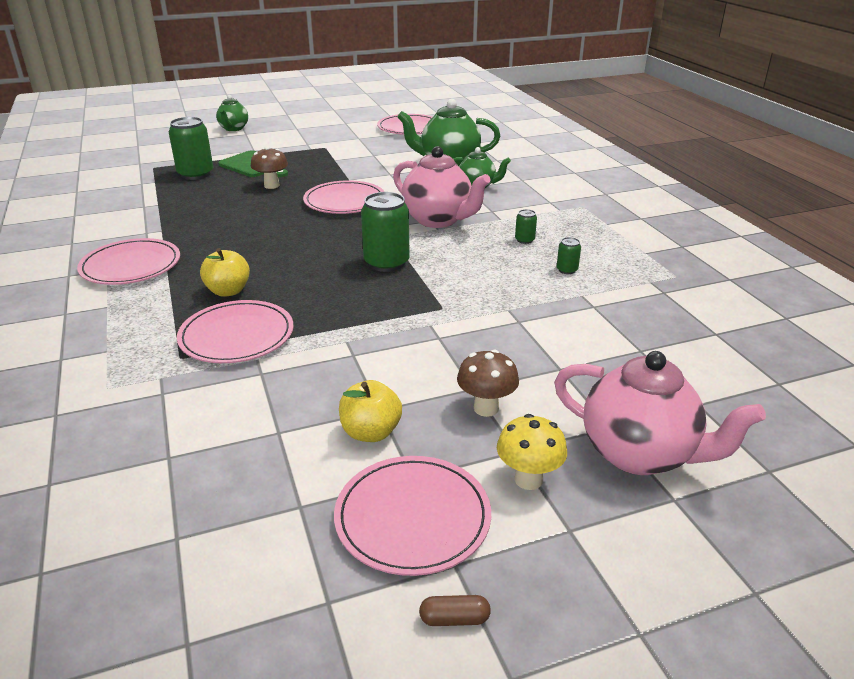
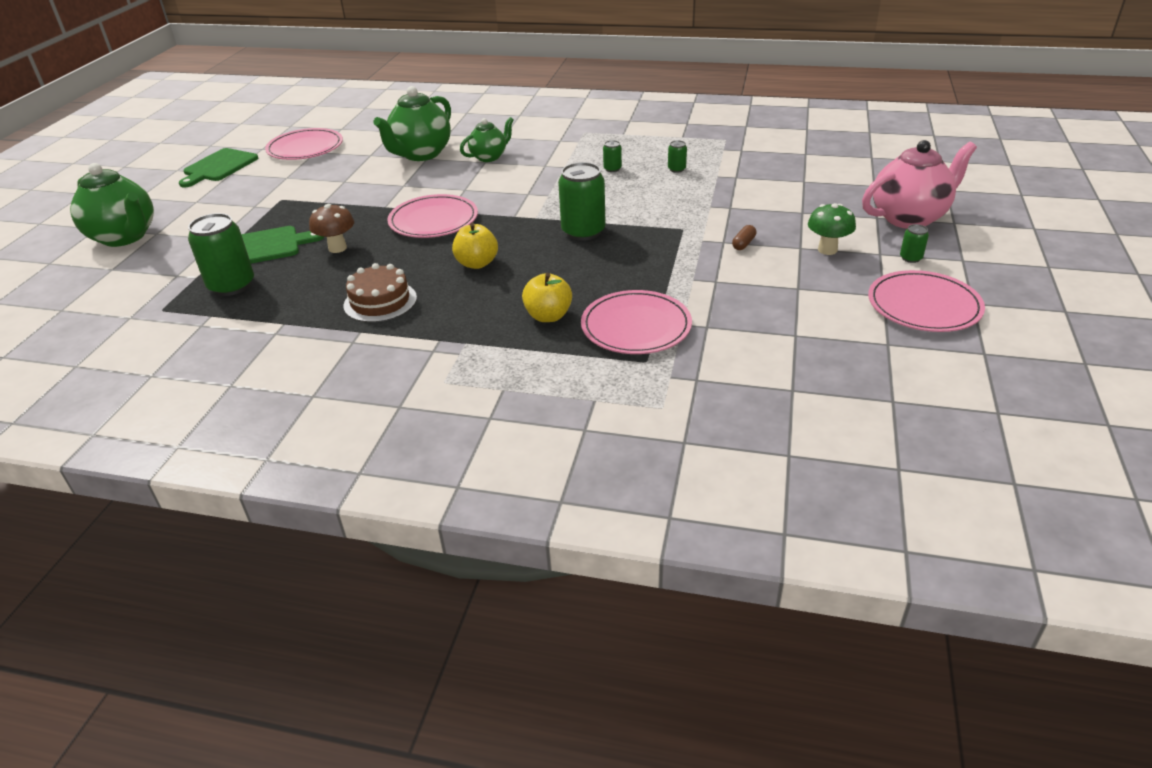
camera: 55 degrees left, 5 degrees up
(131, 266) = (426, 362): pink plate -> none
(206, 223) = (380, 301): none -> brown cake
(233, 128) = (125, 237): green teapot -> green teapot, size x1.70
(351, 117) = (219, 167): none -> green cutting board
(371, 432) = (823, 298): yellow apple -> yellow apple (477, 263)
(438, 220) = (532, 190): pink teapot -> none
(454, 619) = (1016, 315): brown capsule -> brown capsule (743, 244)
(486, 408) = (827, 250): brown mushroom -> green mushroom
(528, 479) = (910, 258): yellow mushroom -> green can

